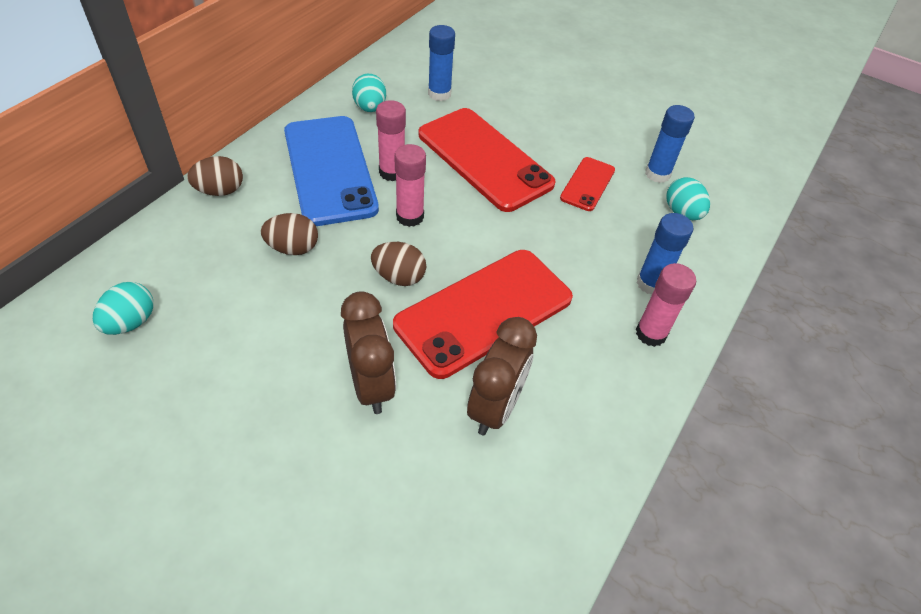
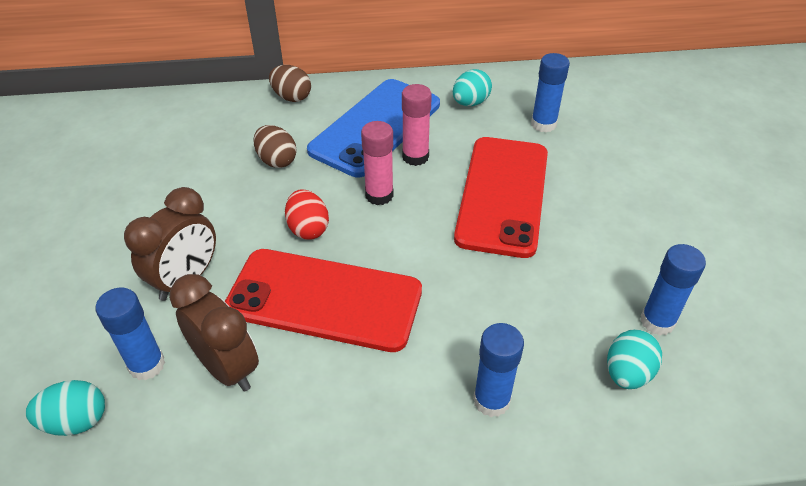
camera: 55 degrees right, 5 degrees down
(131, 322) = (140, 139): turquoise egg -> turquoise egg (76, 421)
(399, 277) = (308, 229): brown egg -> red egg
(442, 460) = (147, 365): none -> blue glue stick
(495, 407) = (227, 368): brown clock -> brown clock turned 120 degrees counterclockwise
(587, 184) = (566, 277): red phone -> none
(651, 333) = (423, 437): pink glue stick -> none

